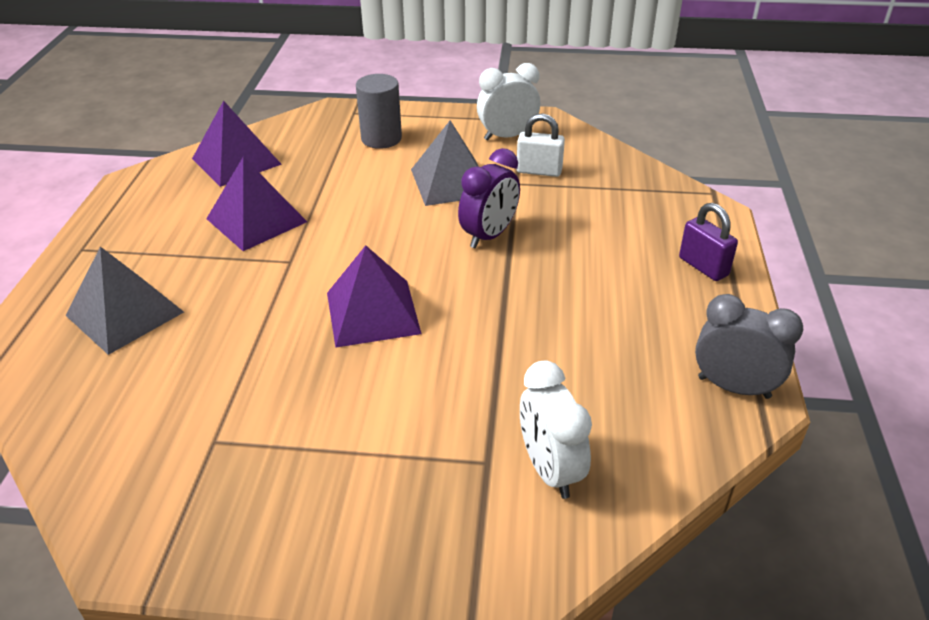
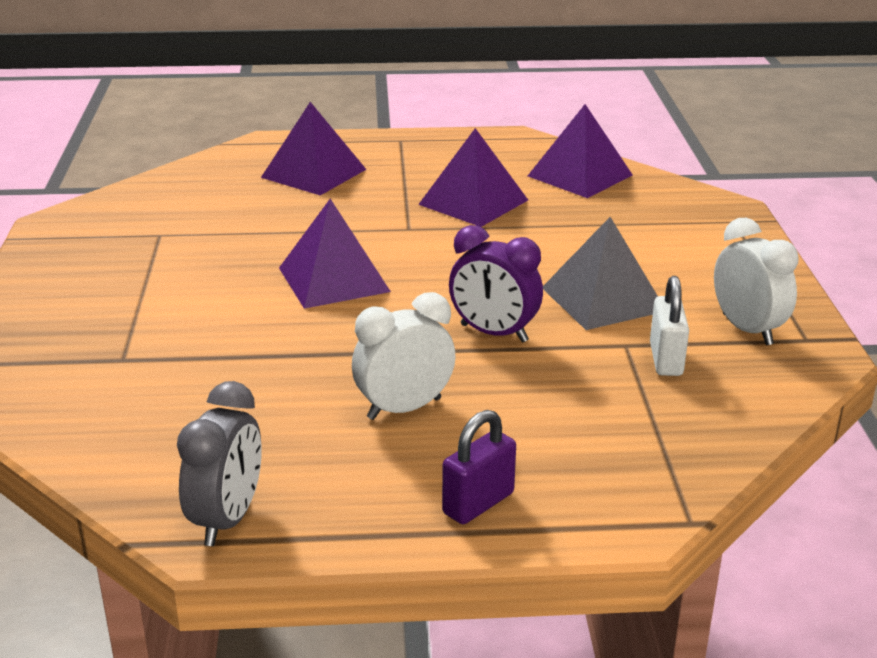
camera: 80 degrees right, 10 degrees down
(124, 313) = (313, 173): grey pyramid -> purple pyramid
(381, 138) = (680, 245): grey cylinder -> none
(549, 470) = (108, 393): white clock -> white clock (404, 408)

